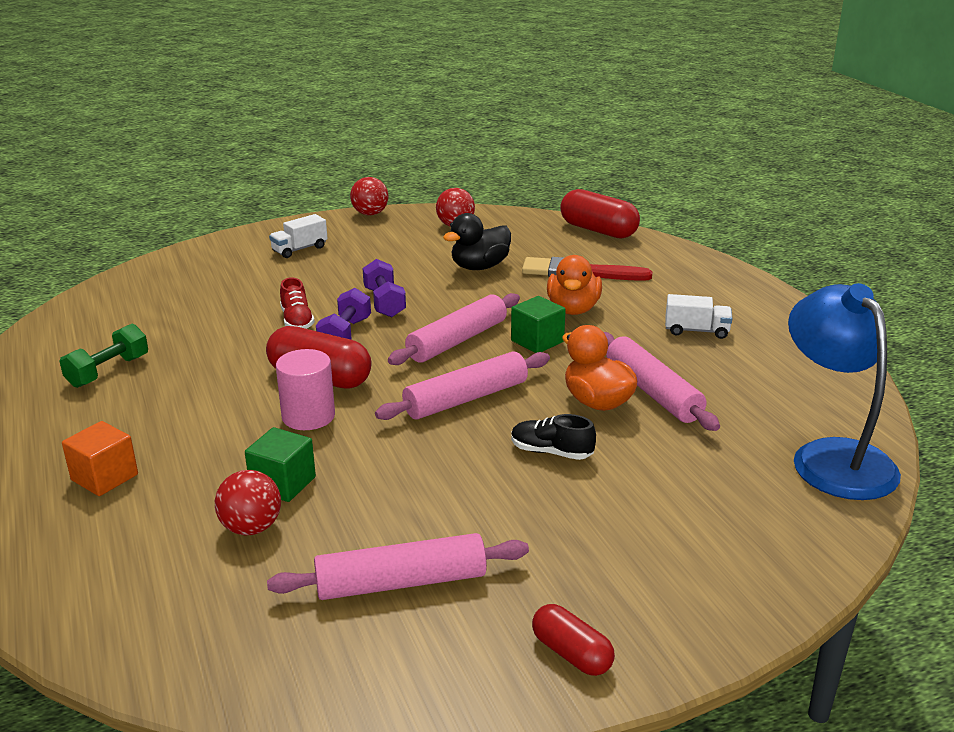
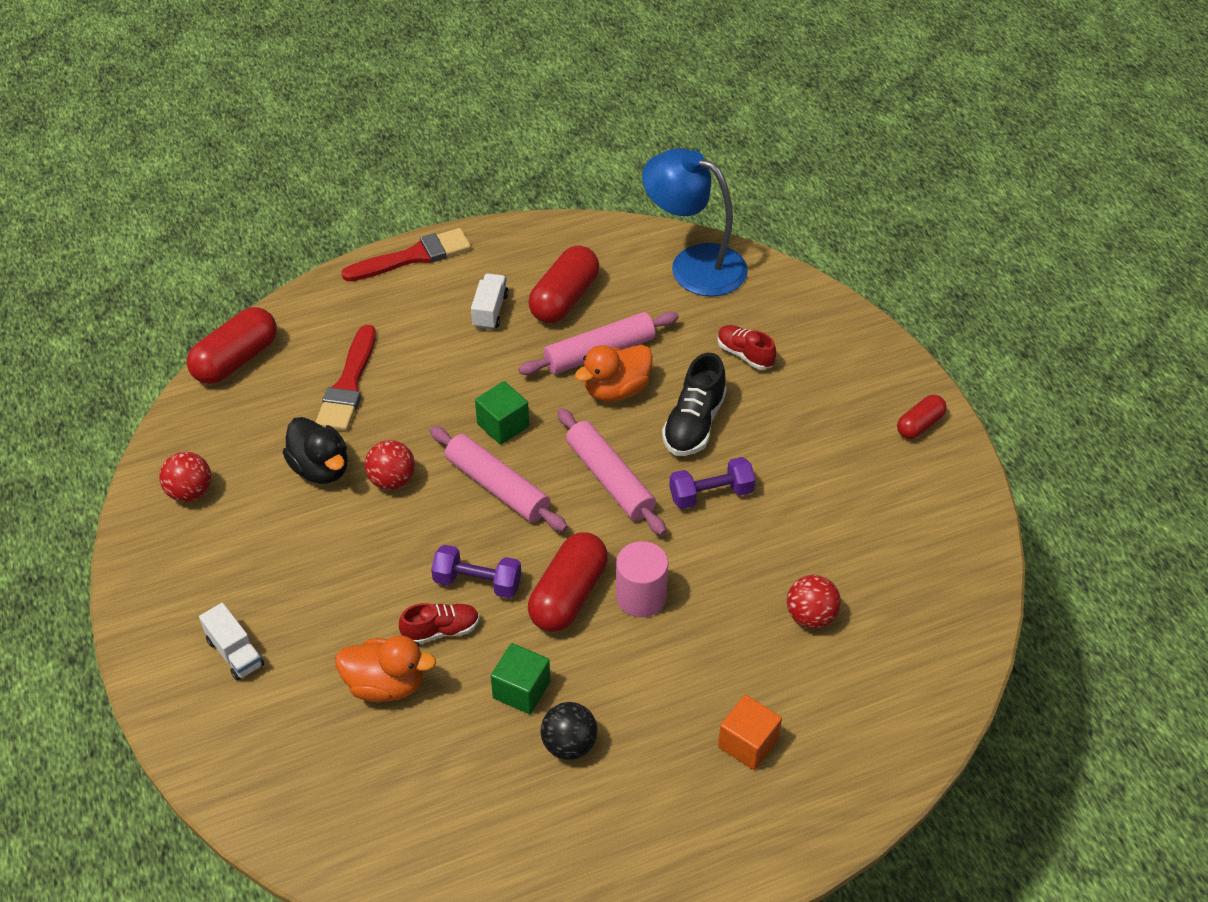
camera: 90 degrees left, 20 degrees up
(108, 371) = (549, 795): green dumbbell -> none
(153, 380) = (569, 745): none -> black ball
(283, 483) = (748, 603): green cube -> green cube (521, 690)
(370, 214) = (127, 585): red ball -> red ball (392, 480)
(384, 302) = (403, 552): purple dumbbell -> purple dumbbell (711, 494)
(401, 582) = (864, 515): pink rolling pin -> none
(551, 452) = (694, 424): black shoe -> black shoe, size x1.53
(573, 309) = (437, 394): orange duck -> orange duck (386, 685)
(678, 493) = (745, 354): none -> red shoe
(731, 370) = (564, 299): none -> red capsule
(759, 292) = (413, 257): none -> red brush
(832, 457) = (694, 264): blue lamp -> blue lamp turned 45 degrees clockwise

